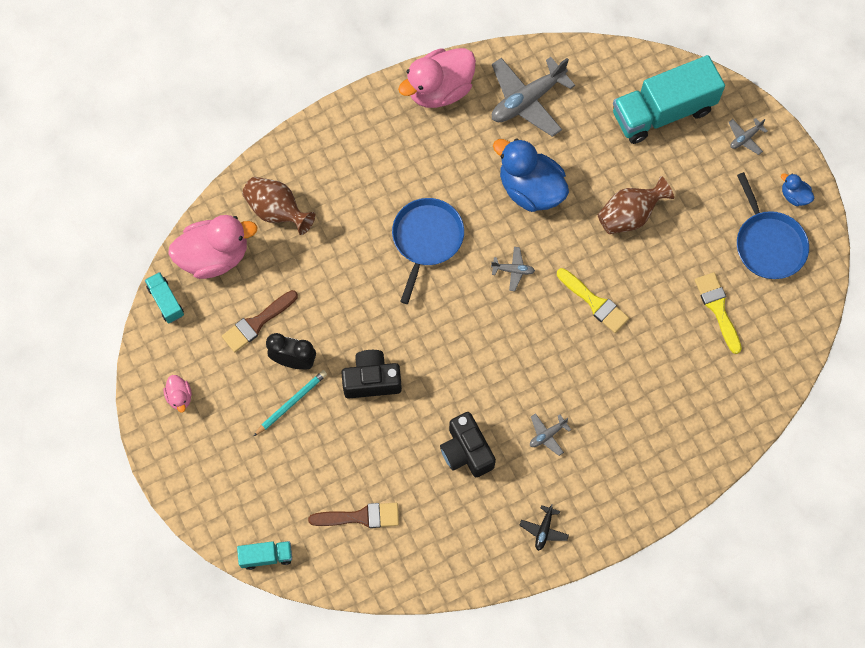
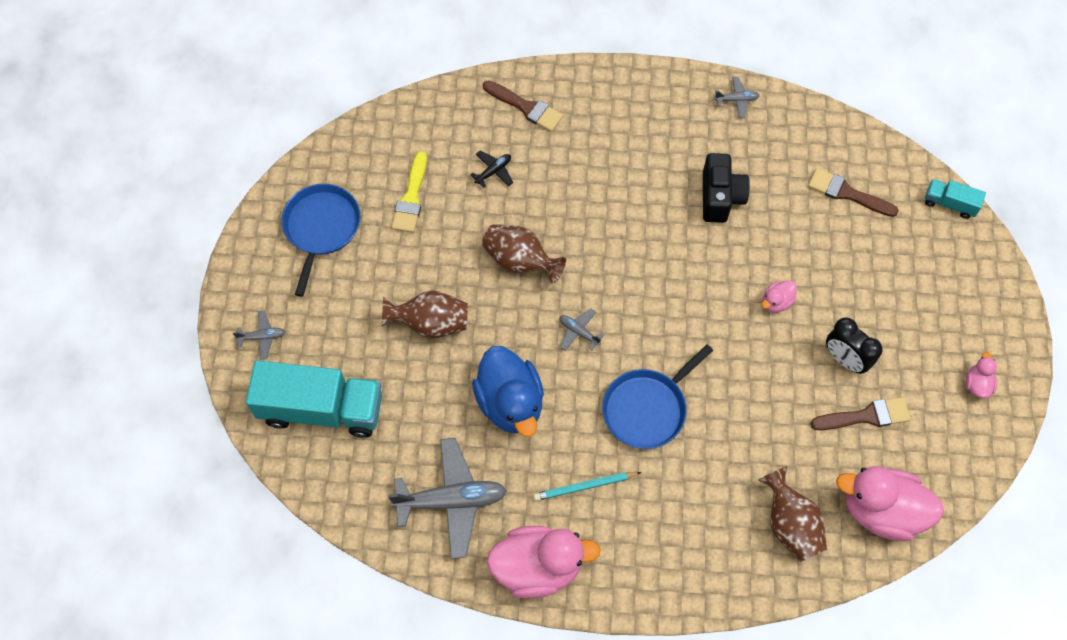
camera: 150 degrees left, 5 degrees down
(166, 301) = (954, 489): turquoise truck -> none
(291, 403) = (866, 321): turquoise pencil -> turquoise pencil (585, 486)
(372, 380) = (776, 302): black camera -> pink duck
(544, 530) = (688, 104): black plane -> black plane (493, 171)
(547, 435) = (638, 174): grey plane -> grey plane (736, 100)
(595, 303) = (520, 261): yellow brush -> brown vase
(681, 446) = (526, 107): none -> brown brush
(794, 196) = (262, 257): blue duck -> none

